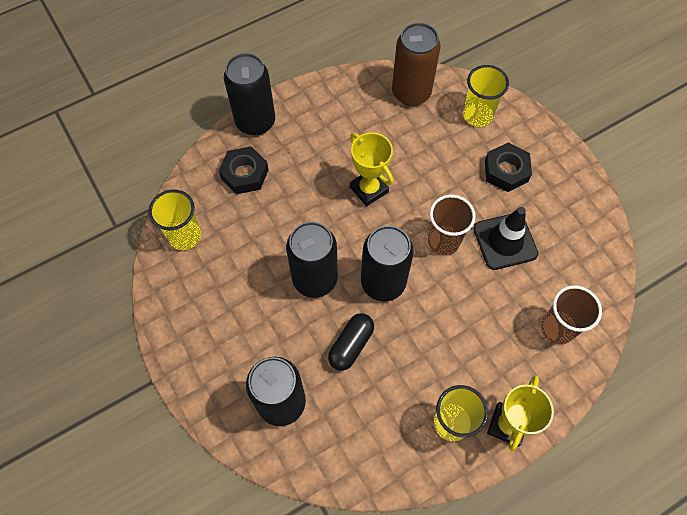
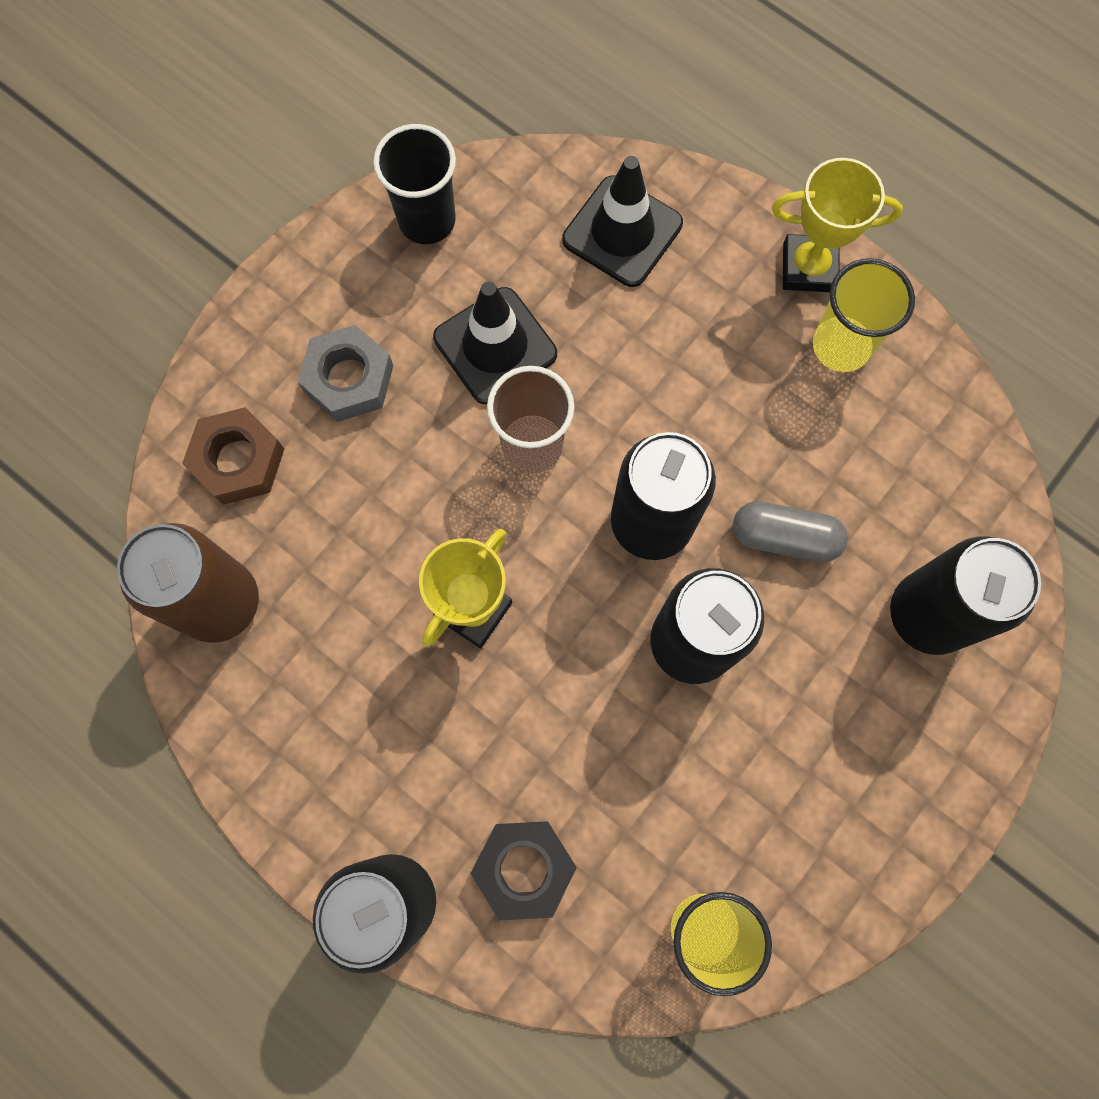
camera: 110 degrees left, 10 degrees up
(351, 345) = (784, 537): black capsule -> grey capsule
(477, 115) = (238, 460): yellow cup -> brown nut
(506, 171) = (348, 379): black nut -> grey nut
(557, 328) = (622, 232): brown cup -> black traffic cone
(589, 231) = (427, 220): none -> black cup

